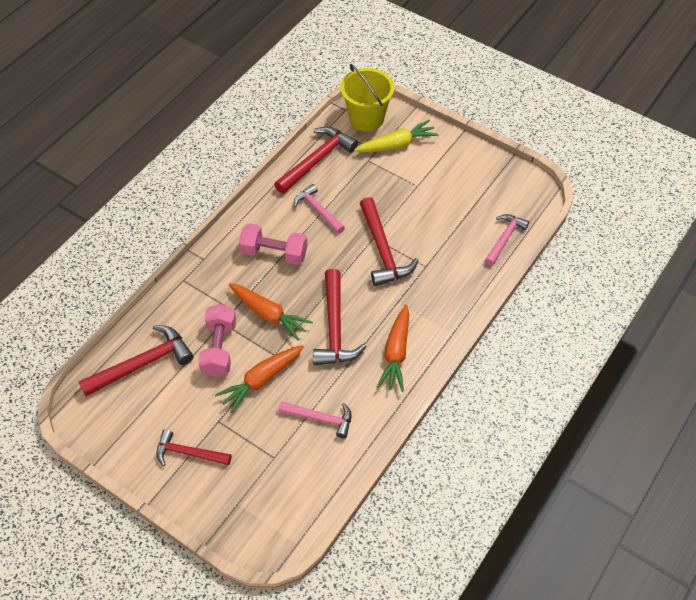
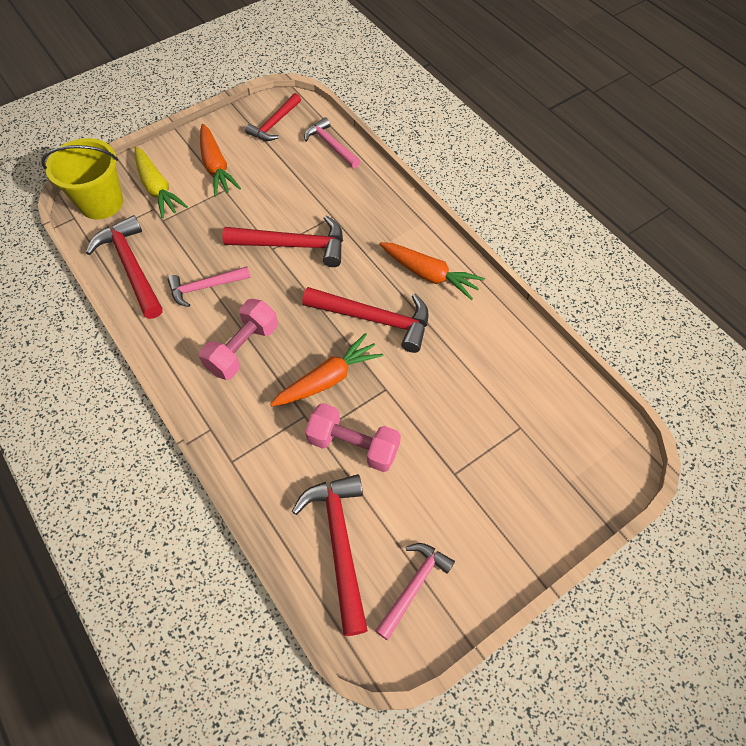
camera: 70 degrees left, 5 degrees up
(189, 453) = (488, 518): red hammer -> red hammer (275, 124)
(261, 380) = (415, 412): orange carrot -> orange carrot (216, 167)
(320, 418) = (485, 367): pink hammer -> pink hammer (413, 586)
(396, 145) = (157, 188): yellow carrot -> yellow carrot turned 150 degrees clockwise

